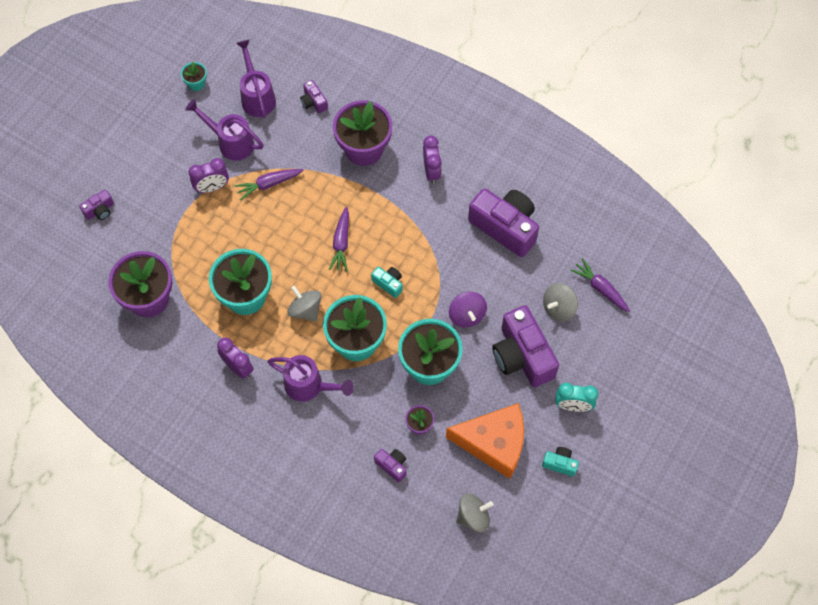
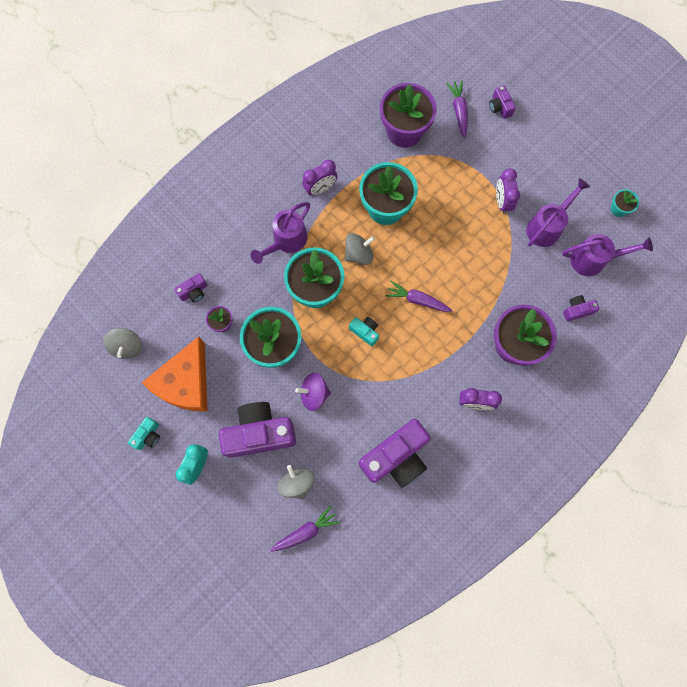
camera: 105 degrees right, 10 degrees up
(269, 184) = (494, 250): purple carrot -> purple carrot (458, 111)
(388, 283) = (365, 332): turquoise camera -> turquoise camera turned 105 degrees counterclockwise

